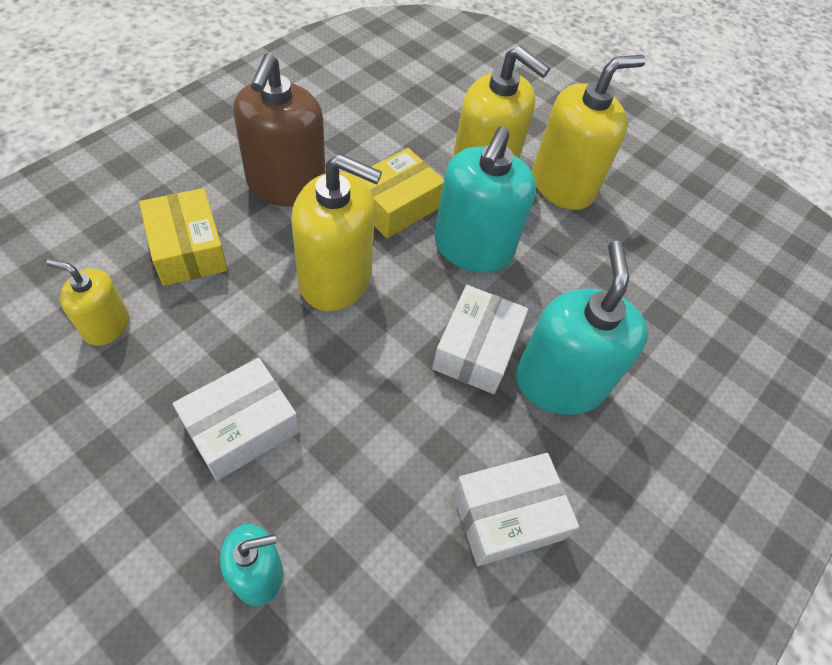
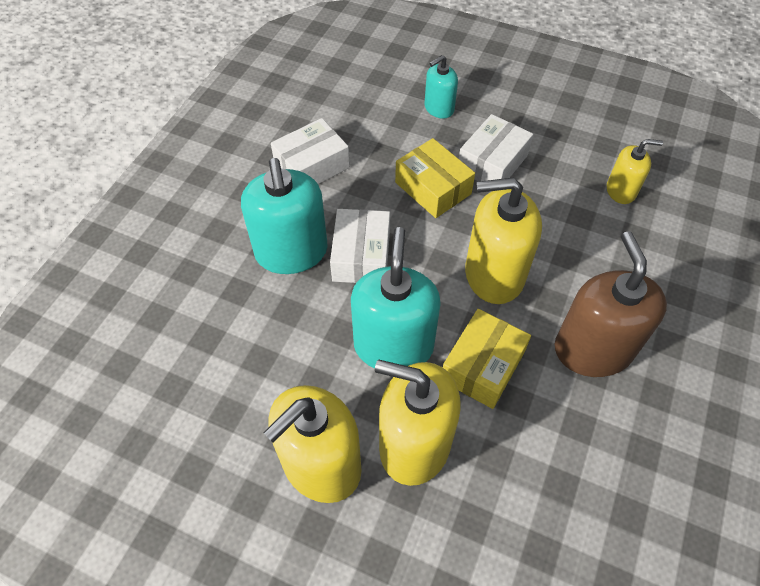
camera: 170 degrees right, 0 degrees up
(188, 249) = (619, 260): yellow box -> yellow box (433, 188)

